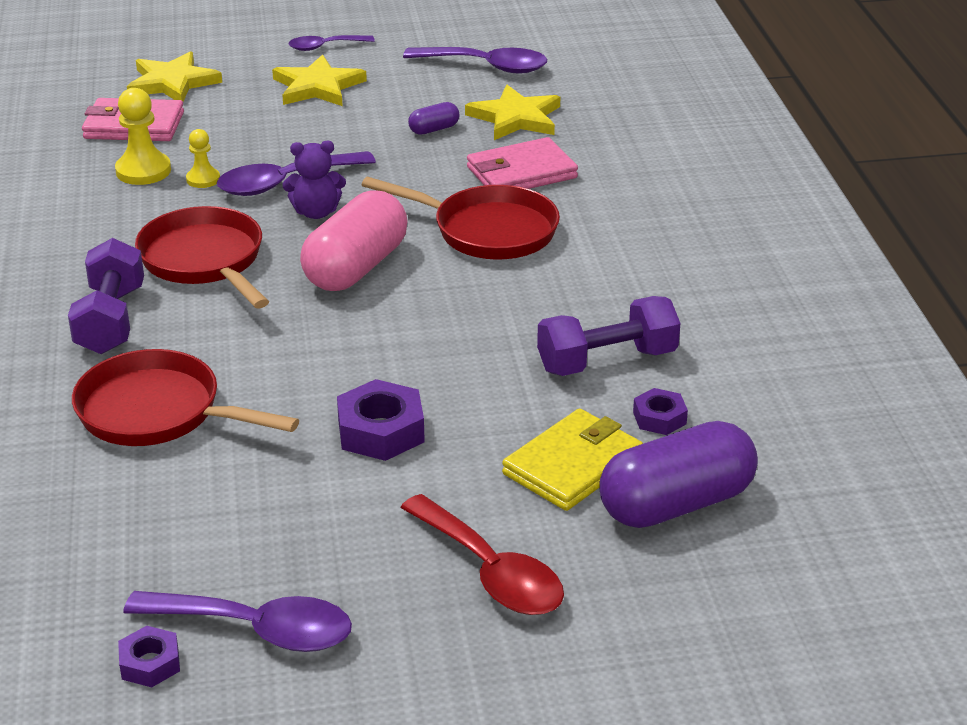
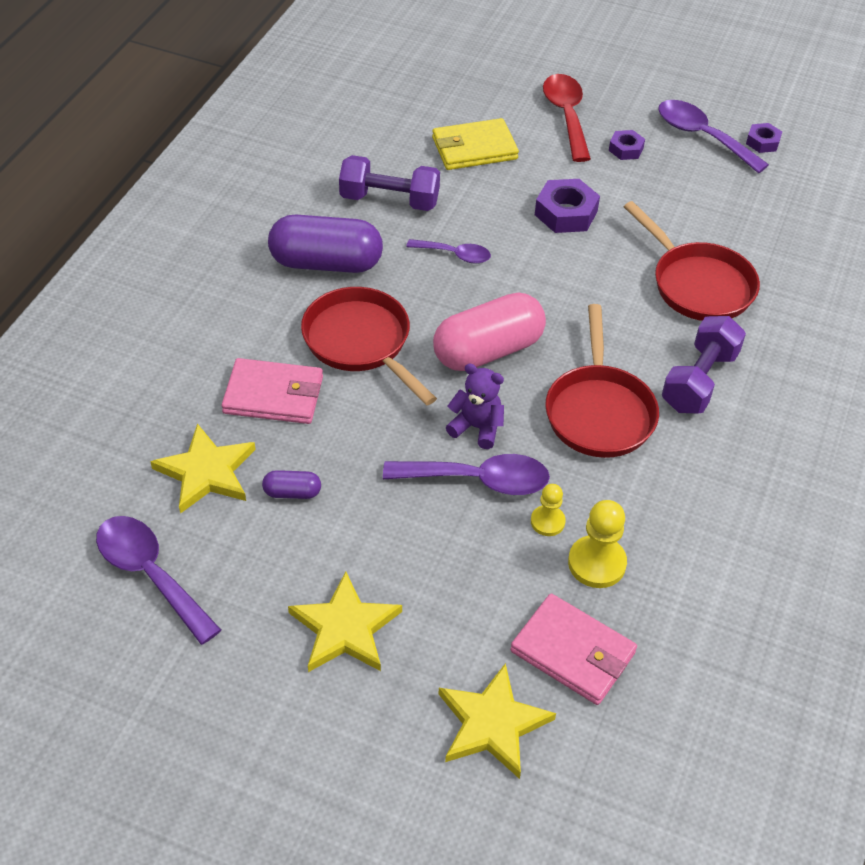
camera: 150 degrees left, 15 degrees up
(324, 47) = (279, 713): purple spoon -> purple spoon (455, 255)
(659, 418) = (399, 153): purple nut -> purple nut (626, 149)
(676, 504) = (441, 108): purple capsule -> purple capsule (326, 263)

